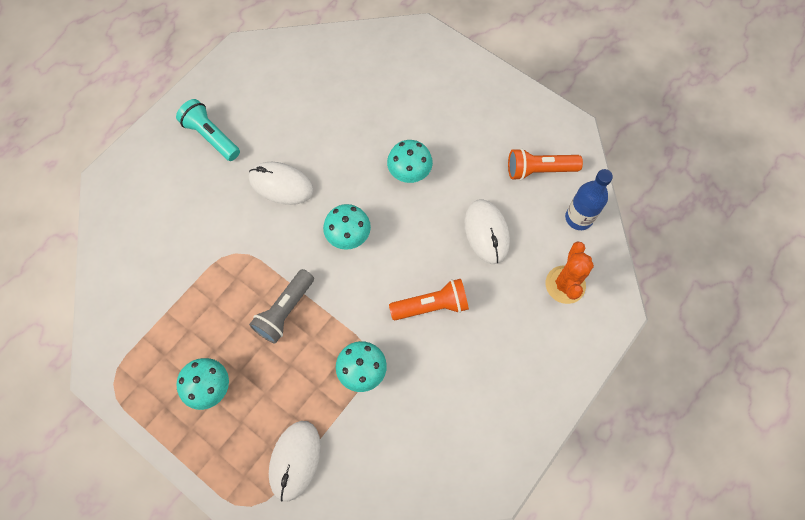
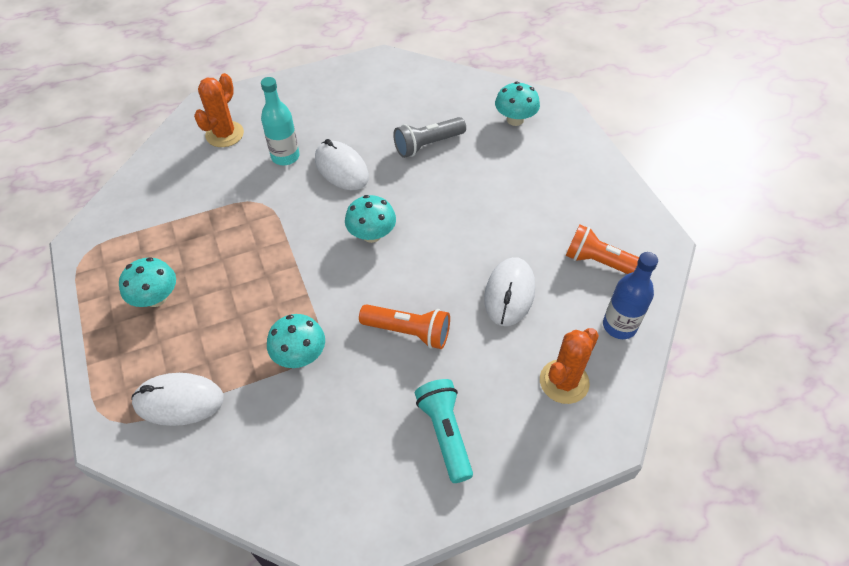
camera: 30 degrees right, 15 degrees down
(150, 201) = (224, 134): none -> orange cactus
(211, 136) = (310, 109): turquoise flashlight -> turquoise flashlight (445, 433)
(223, 197) = (285, 157): none -> turquoise bottle
(285, 311) = (268, 269): grey flashlight -> grey flashlight (427, 145)
(295, 460) = (179, 401): white mouse -> white mouse turned 45 degrees clockwise
(409, 172) = (467, 208): turquoise mushroom -> turquoise mushroom (515, 120)

